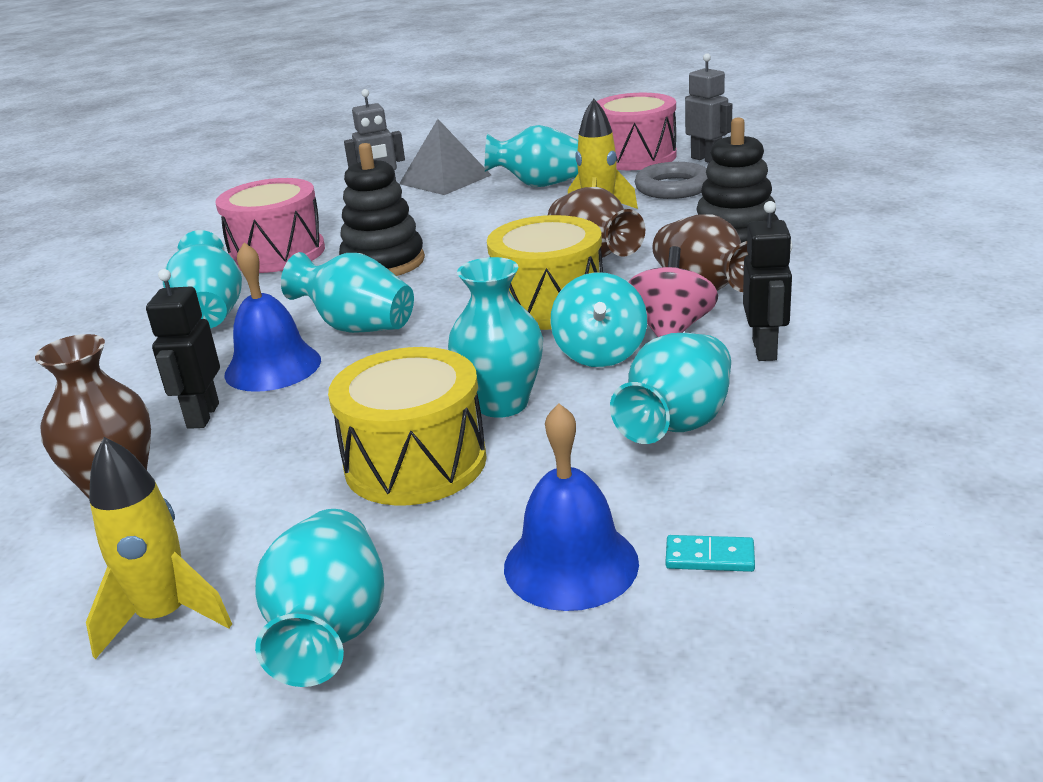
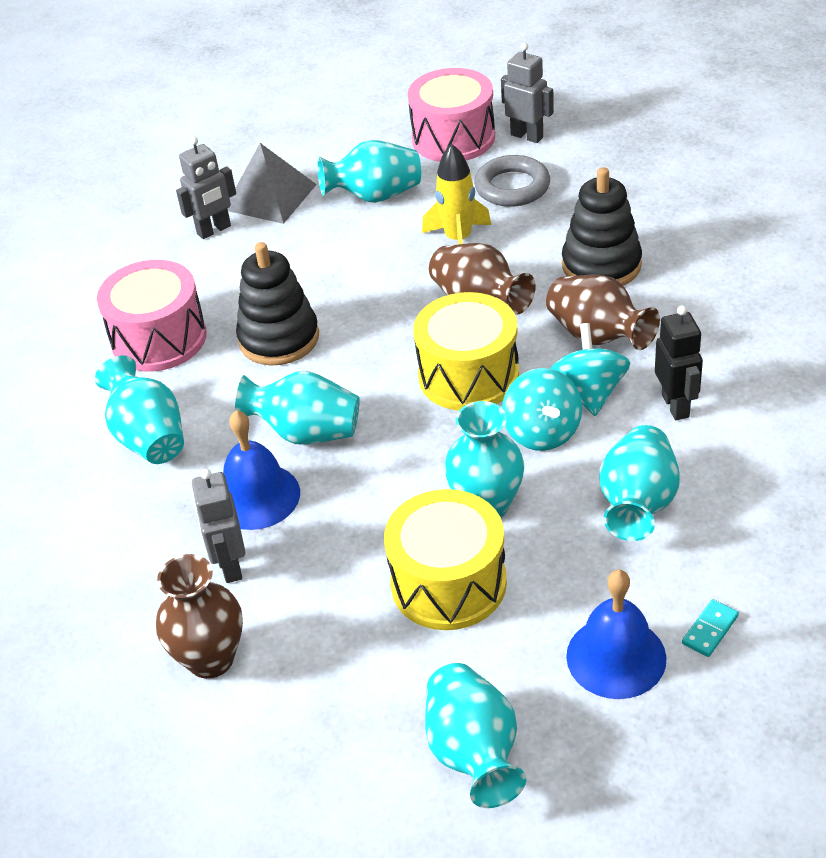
camera: 15 degrees left, 15 degrees up
(164, 616) = (340, 768): yellow rocket -> none
(202, 416) = (230, 566): black robot -> grey robot
(671, 329) = (589, 392): pink spinning top -> turquoise spinning top
(709, 557) = (710, 630): turquoise domino -> turquoise domino turned 45 degrees counterclockwise

